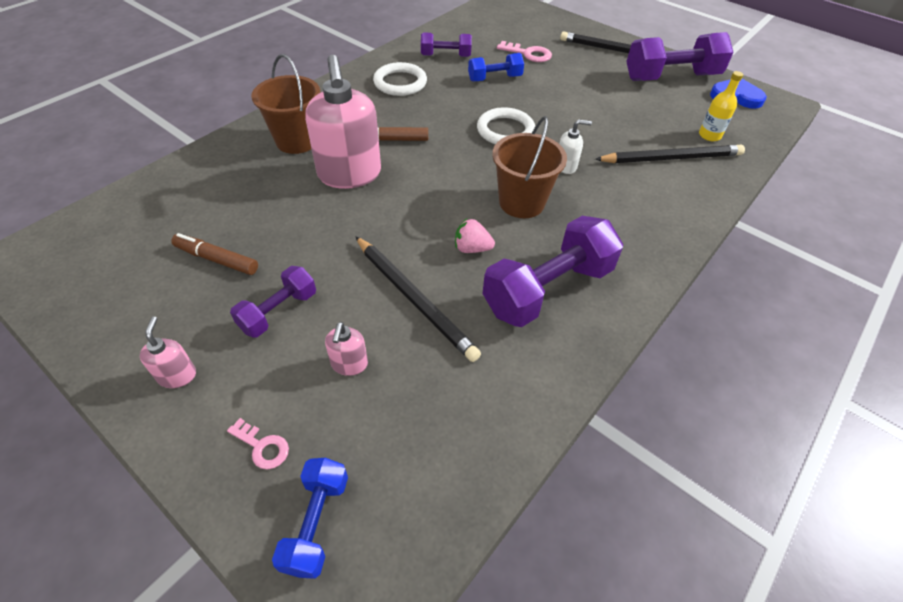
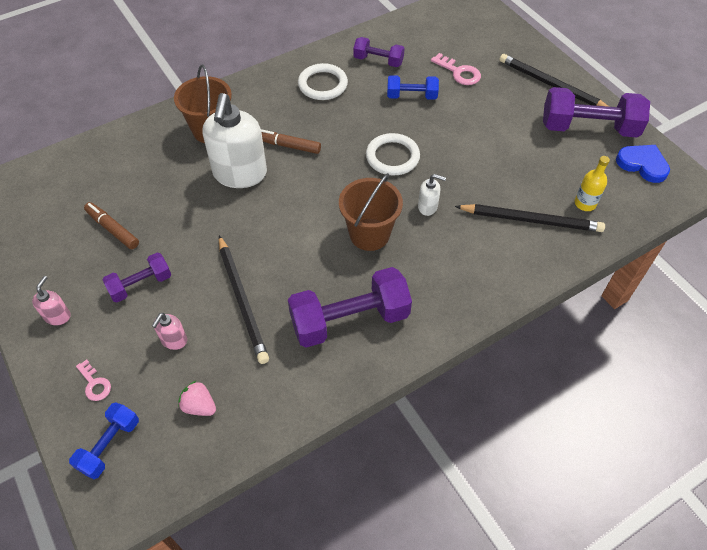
camera: 20 degrees right, 5 degrees up
(350, 174) = (240, 174): pink soap dispenser -> white soap dispenser
(472, 248) = (307, 268): pink strawberry -> pink strawberry (199, 406)

